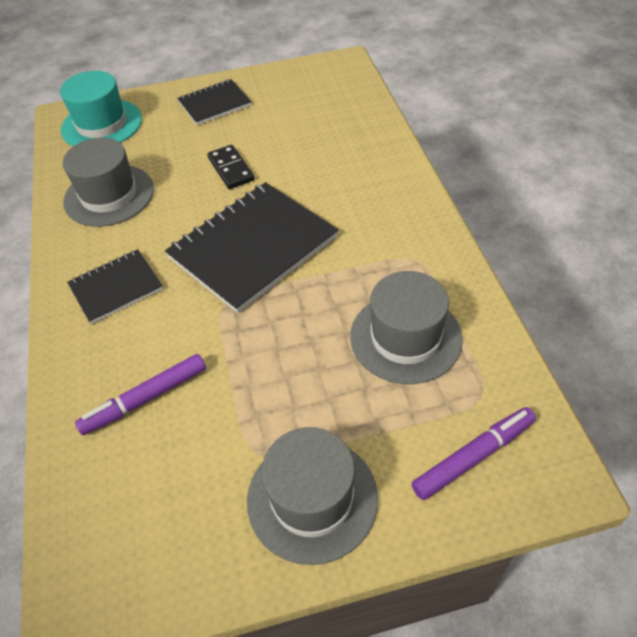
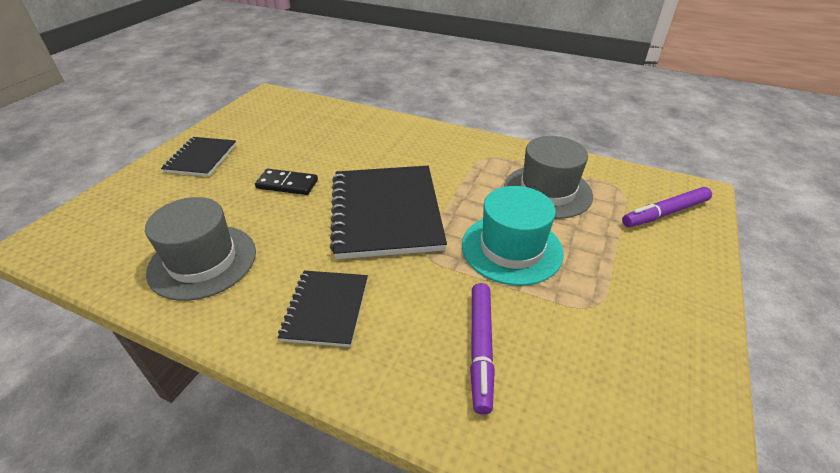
camera: 55 degrees left, 10 degrees down
(102, 124) = (101, 224): turquoise hat -> turquoise hat (511, 248)
(312, 498) = (655, 297): grey hat -> none
(473, 457) = (664, 213): purple marker -> purple marker turned 120 degrees counterclockwise

